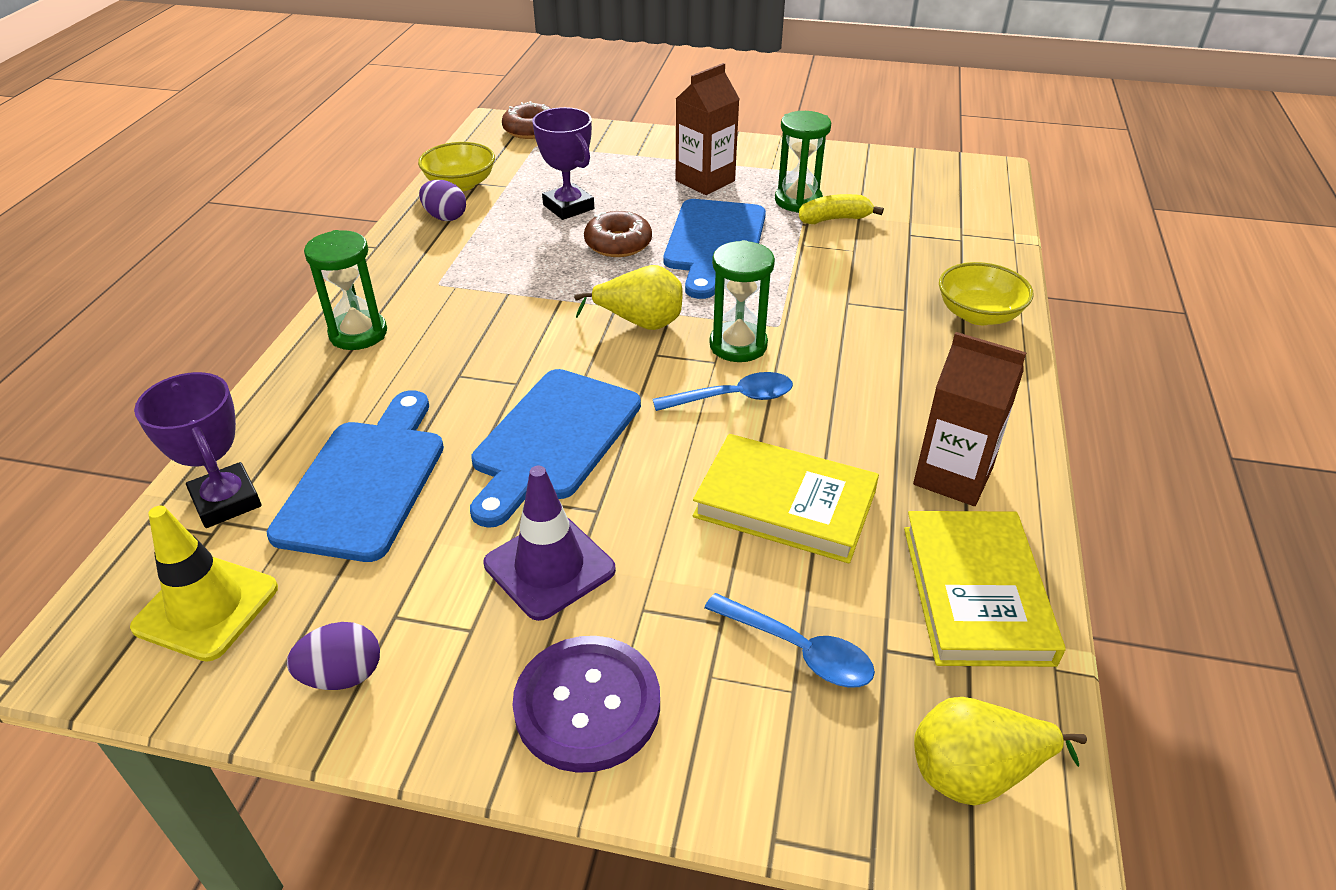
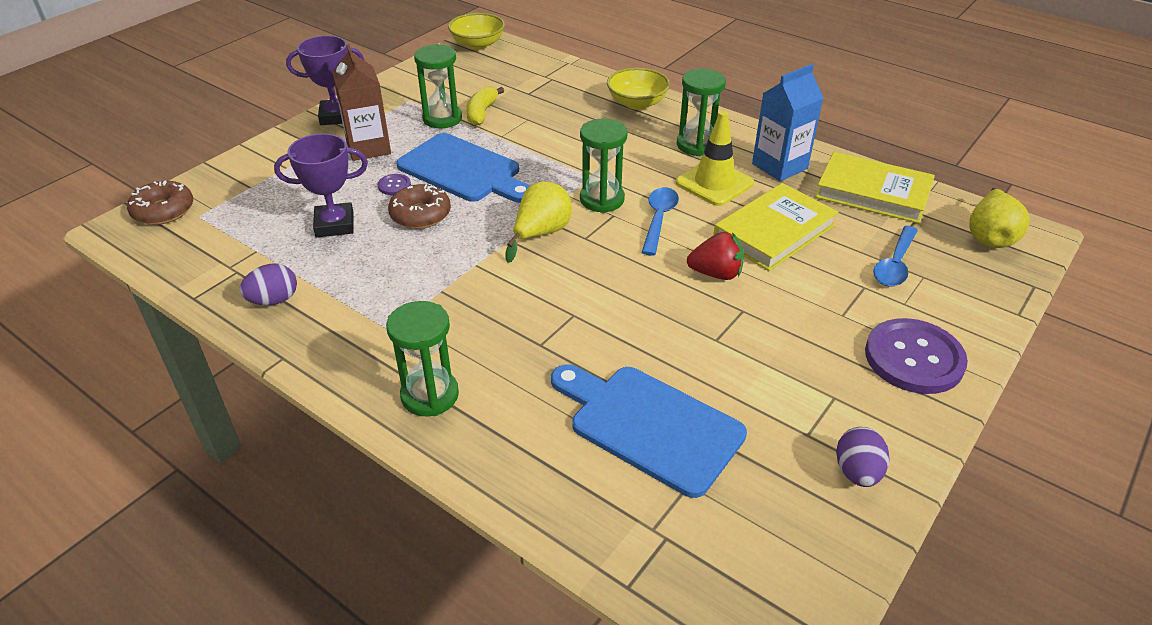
camera: 65 degrees left, 0 degrees up
(206, 607) = (758, 549): yellow traffic cone -> yellow traffic cone (714, 183)
(226, 501) = (627, 522): purple trophy -> purple trophy (336, 116)
(460, 184) = (220, 278): yellow bowl -> yellow bowl (478, 44)
(549, 567) = (789, 346): purple traffic cone -> none
(553, 439) = (655, 312): blue cutting board -> none
(654, 215) = (394, 185): none -> purple button
(655, 471) = (716, 274): none -> red strawberry
(799, 650) = (895, 265): blue spoon -> blue spoon turned 150 degrees clockwise
(929, 388) = (696, 145): none -> green hourglass
(953, 476) = (779, 166): brown carton -> blue carton

